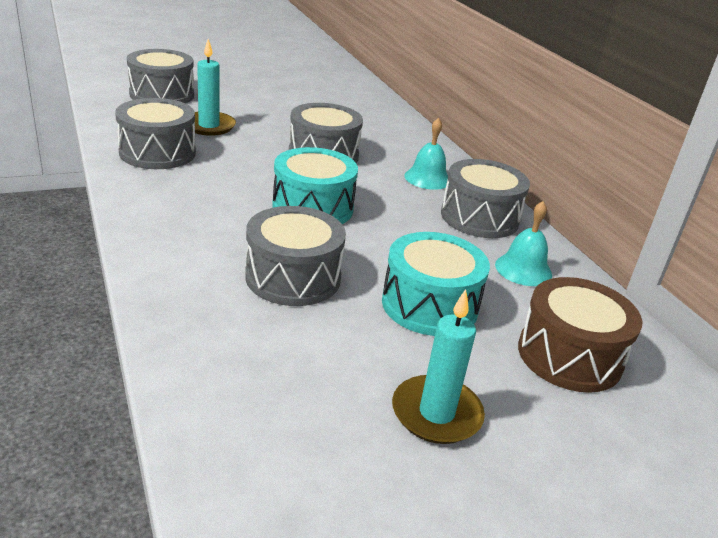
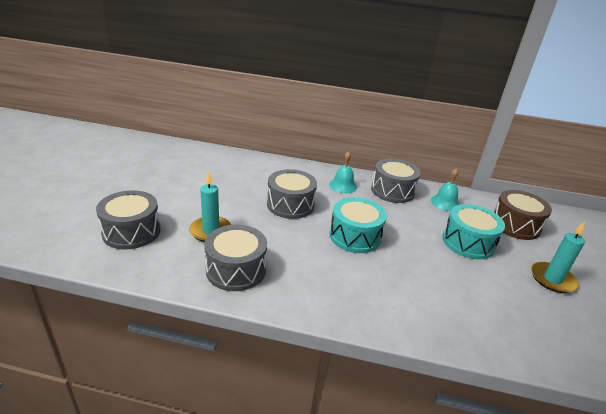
camera: 55 degrees left, 0 degrees up
(293, 277) = (429, 275): grey drum -> none

